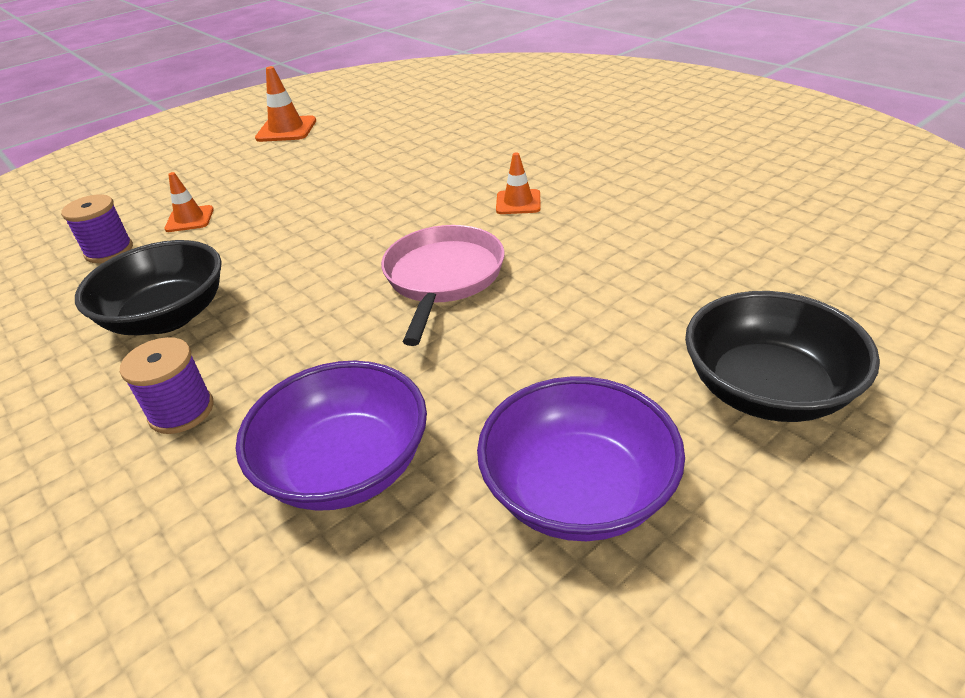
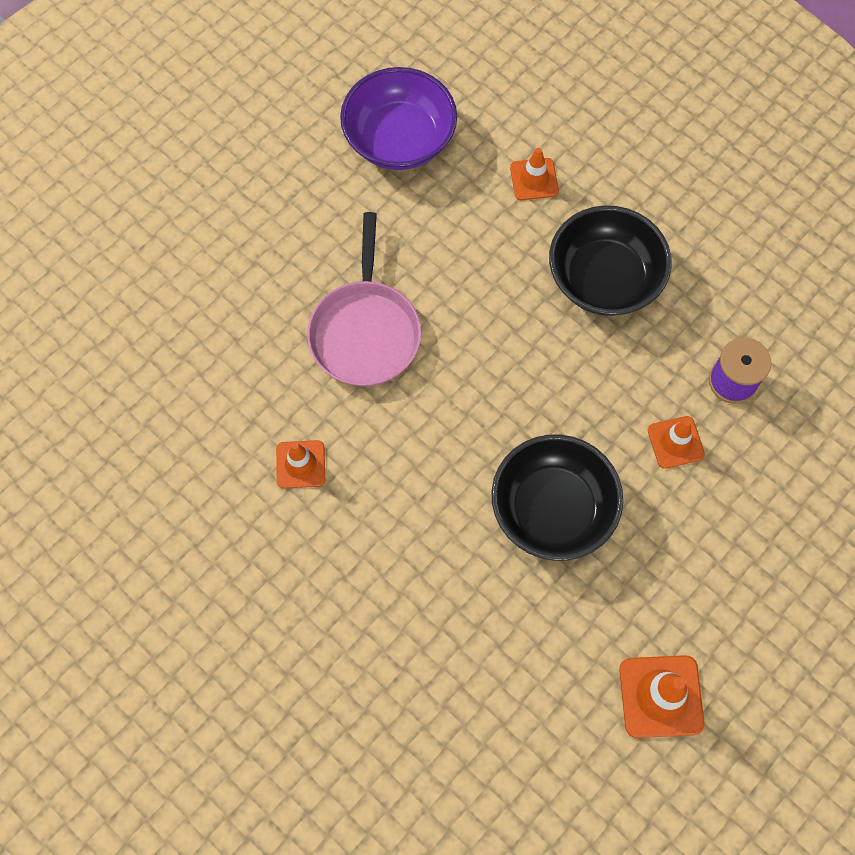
camera: 170 degrees right, 30 degrees up
(181, 411) = (534, 179): purple spool -> orange traffic cone
(578, 491) = (254, 128): purple bowl -> none
(767, 390) = (123, 206): black bowl -> black bowl (552, 509)

